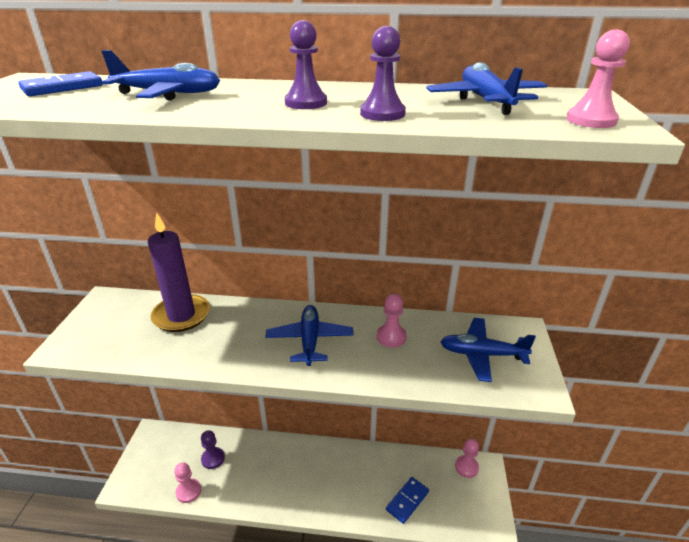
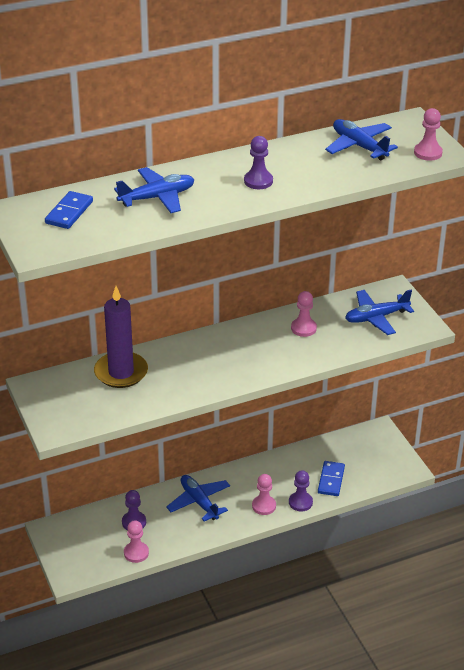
camera: 30 degrees left, 5 degrees up
(310, 340) = (245, 353): blue plane -> blue plane (199, 502)
(382, 114) = (315, 179): purple pawn -> purple pawn (300, 502)
(466, 467) = (364, 436): pink pawn -> pink pawn (264, 506)

